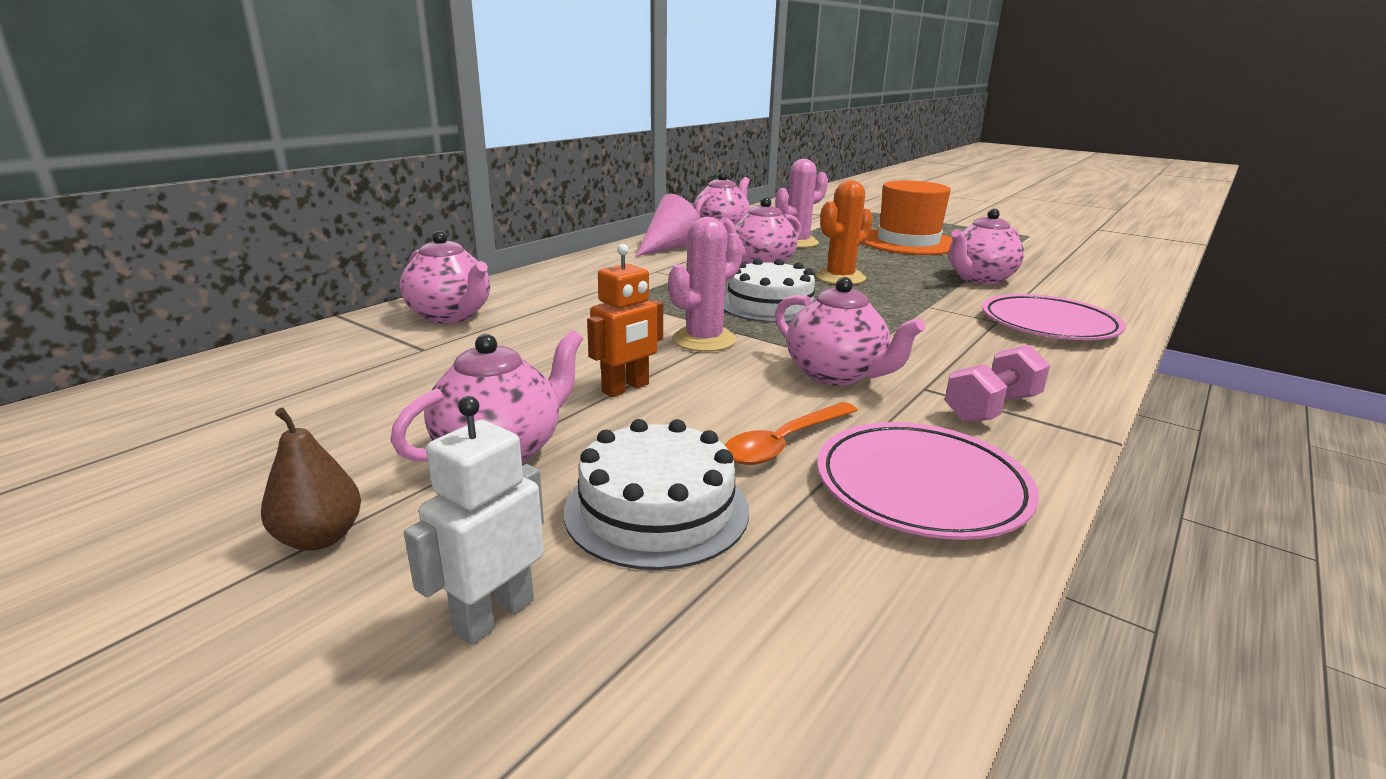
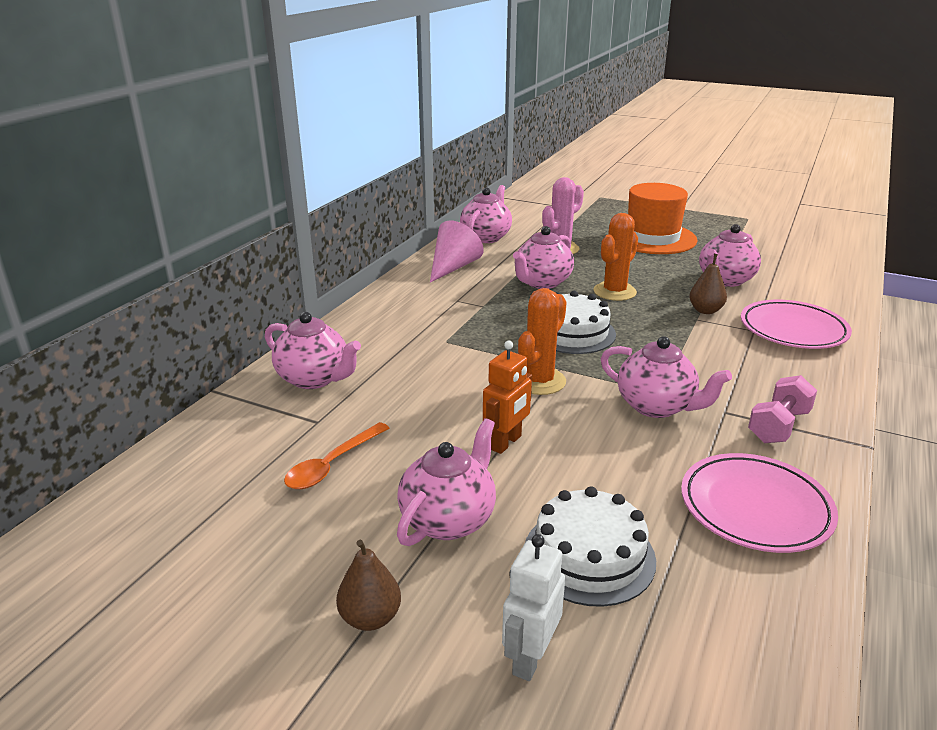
camera: 10 degrees left, 5 degrees up
(704, 340) = (539, 381): pink cactus -> orange cactus
(784, 443) = (648, 481): orange spoon -> orange spoon (332, 464)
(942, 300) = (705, 310): none -> brown pear

